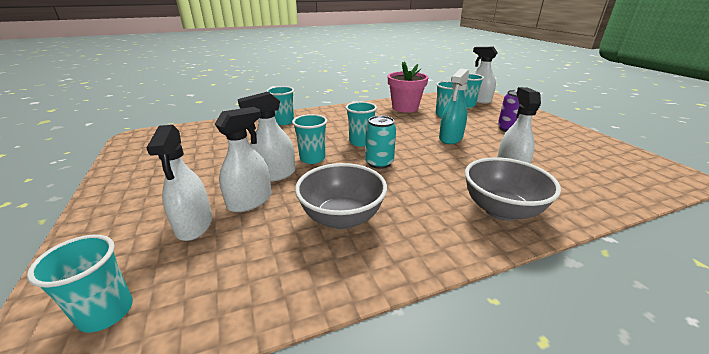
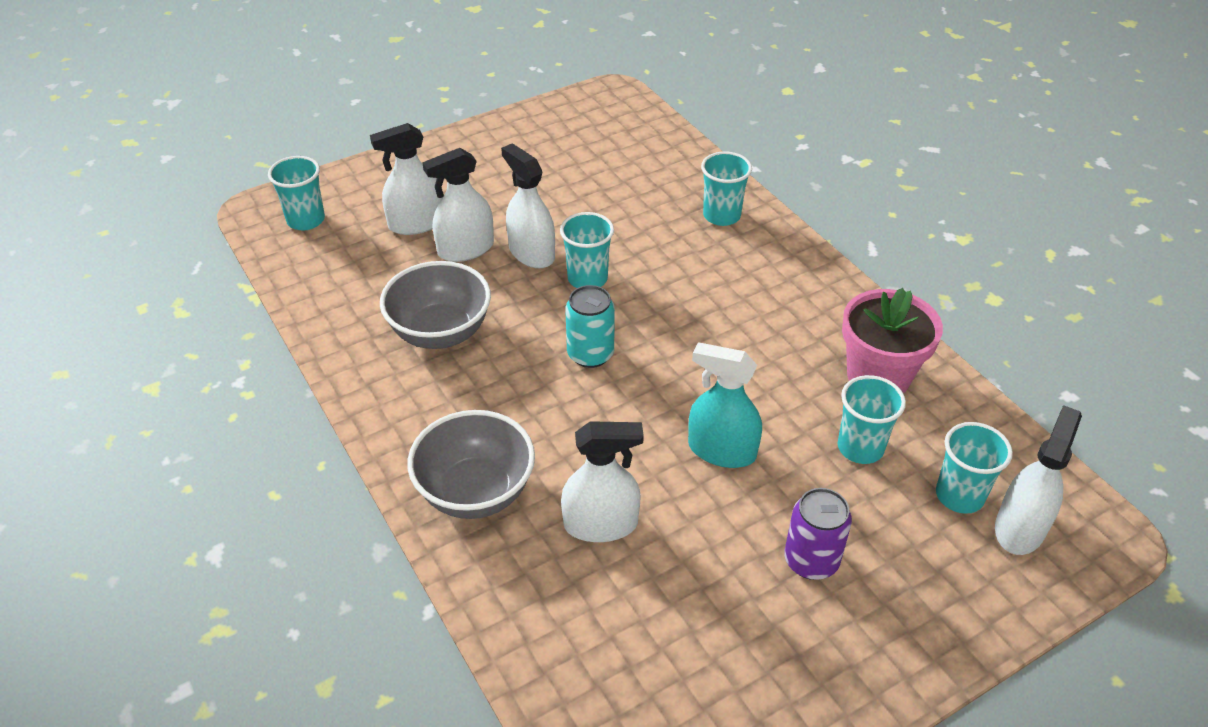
camera: 80 degrees right, 15 degrees up
(250, 201) = (465, 249): white spray bottle -> white spray bottle turned 120 degrees clockwise
(360, 142) = (664, 324): turquoise cup -> none

